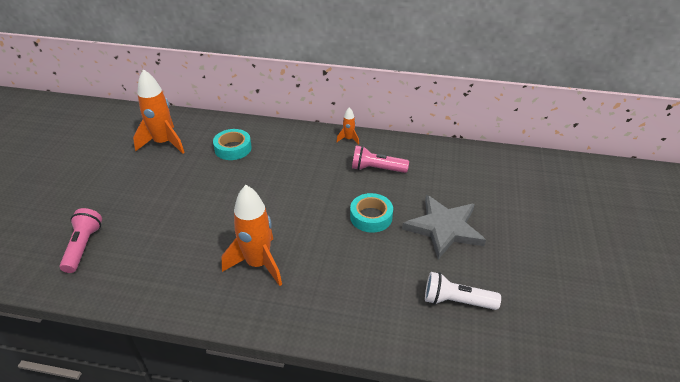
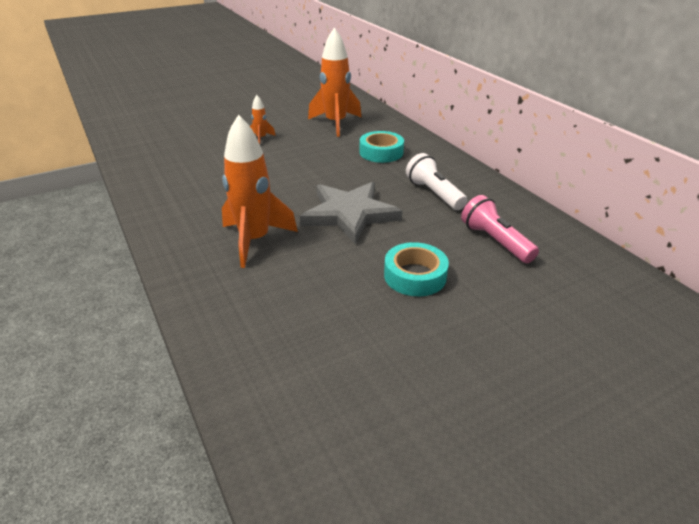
camera: 50 degrees right, 5 degrees down
(83, 246) = (180, 155): pink flashlight -> none
(348, 139) = (507, 201): orange rocket -> orange rocket (261, 138)
(444, 228) = (483, 345): grey star -> grey star (349, 214)
(456, 301) = (370, 422): white flashlight -> white flashlight (434, 193)

